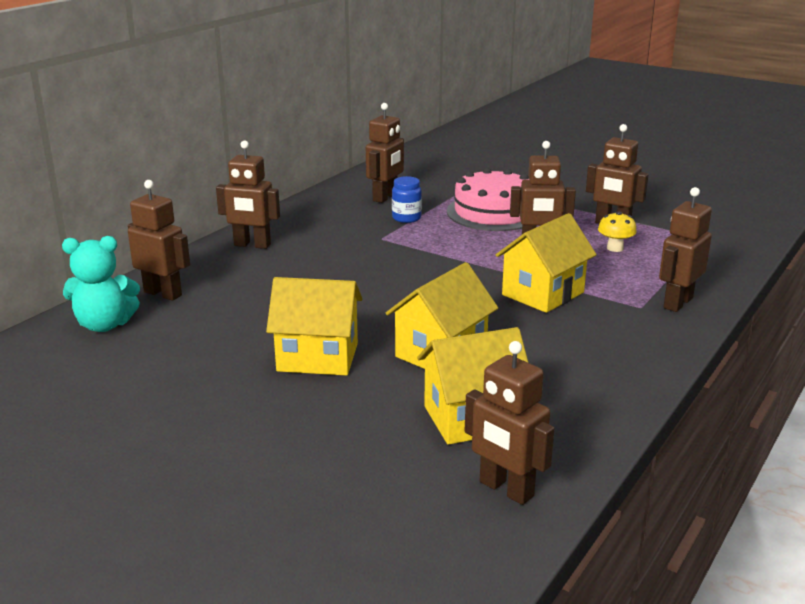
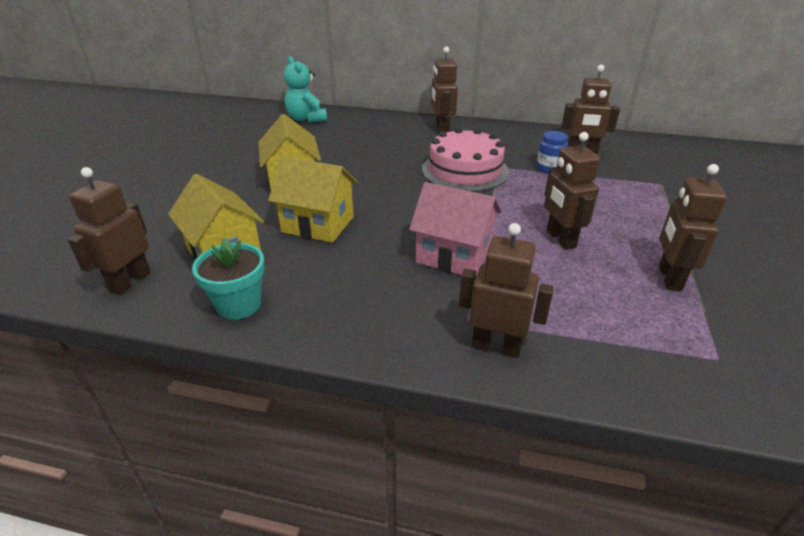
camera: 70 degrees right, 10 degrees up
(163, 293) = (353, 122): brown robot -> none
(494, 212) = (611, 204): pink cake -> pink cake (465, 170)
(542, 293) = (454, 255): yellow house -> pink house
(582, 415) = (239, 305): none -> turquoise flower pot
(615, 248) = (603, 287): yellow mushroom -> none

